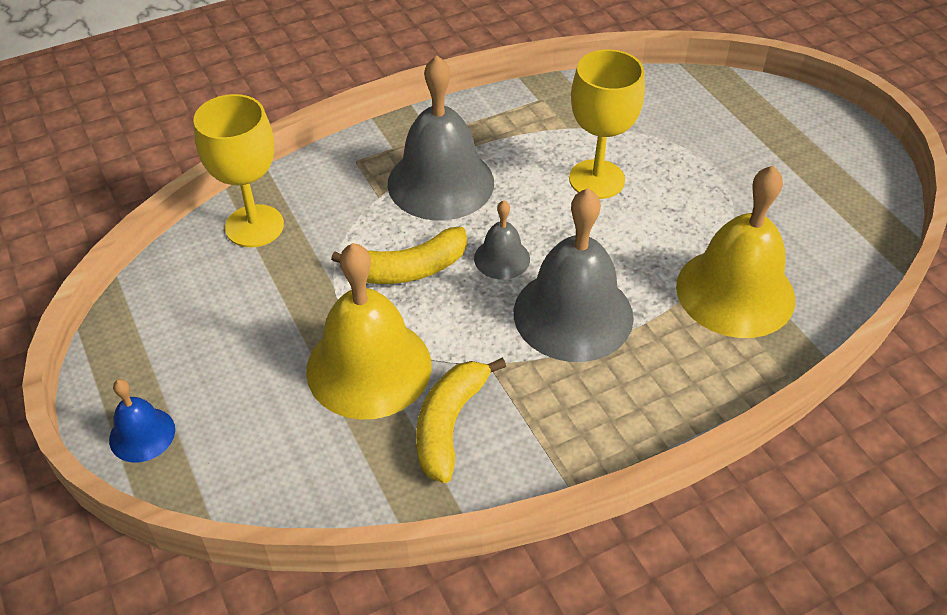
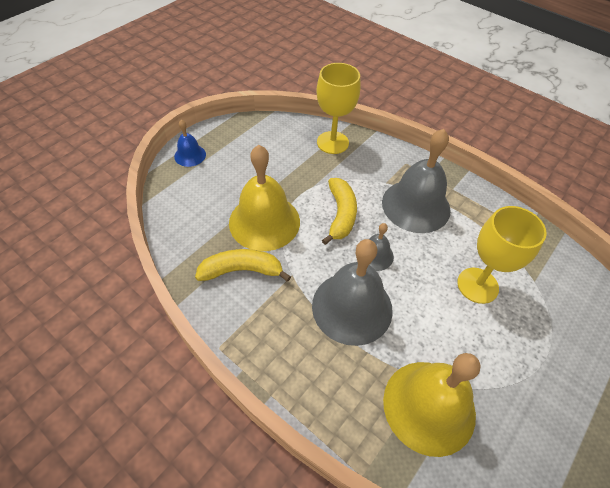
camera: 65 degrees right, 5 degrees up
(409, 269) = (341, 214): yellow banana -> yellow banana turned 135 degrees counterclockwise

